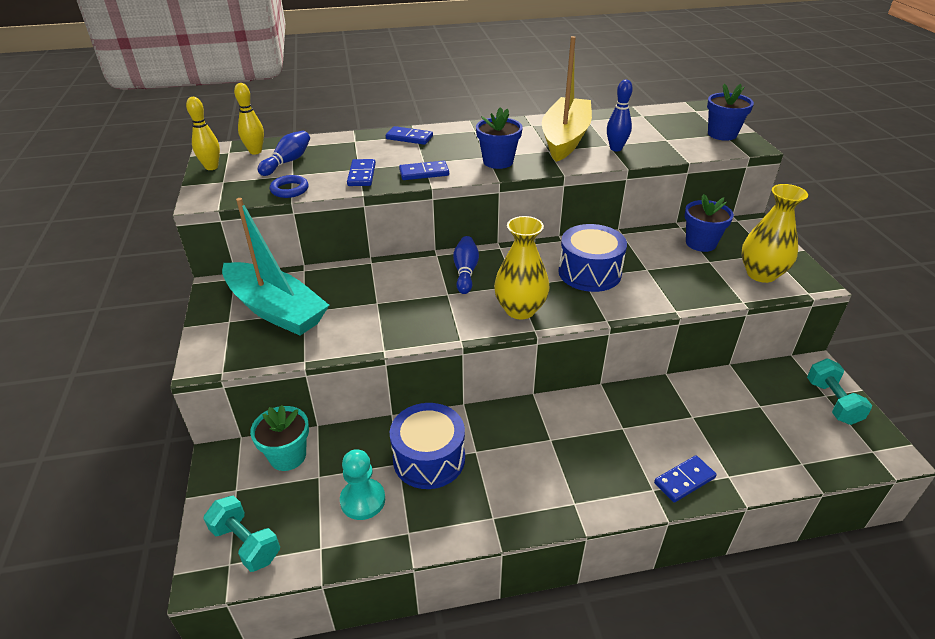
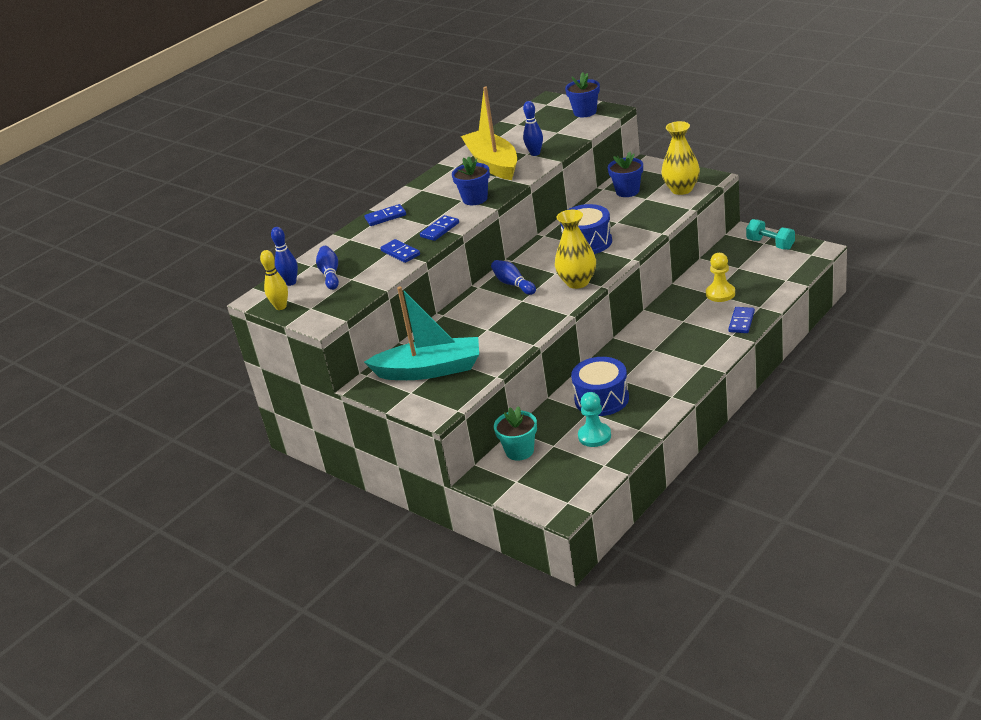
camera: 35 degrees left, 5 degrees down
(246, 543) = (562, 491): turquoise dumbbell -> none
(255, 151) = (290, 282): yellow bowling pin -> blue bowling pin
(289, 190) = (370, 286): blue ring -> none
(702, 424) = (720, 293): none -> yellow pawn

